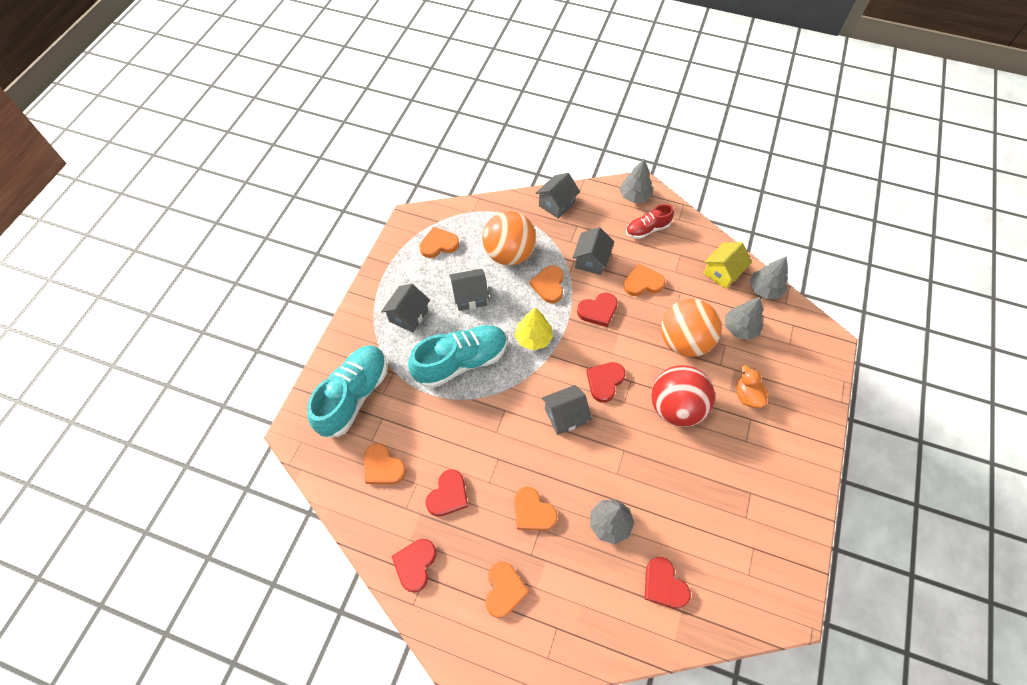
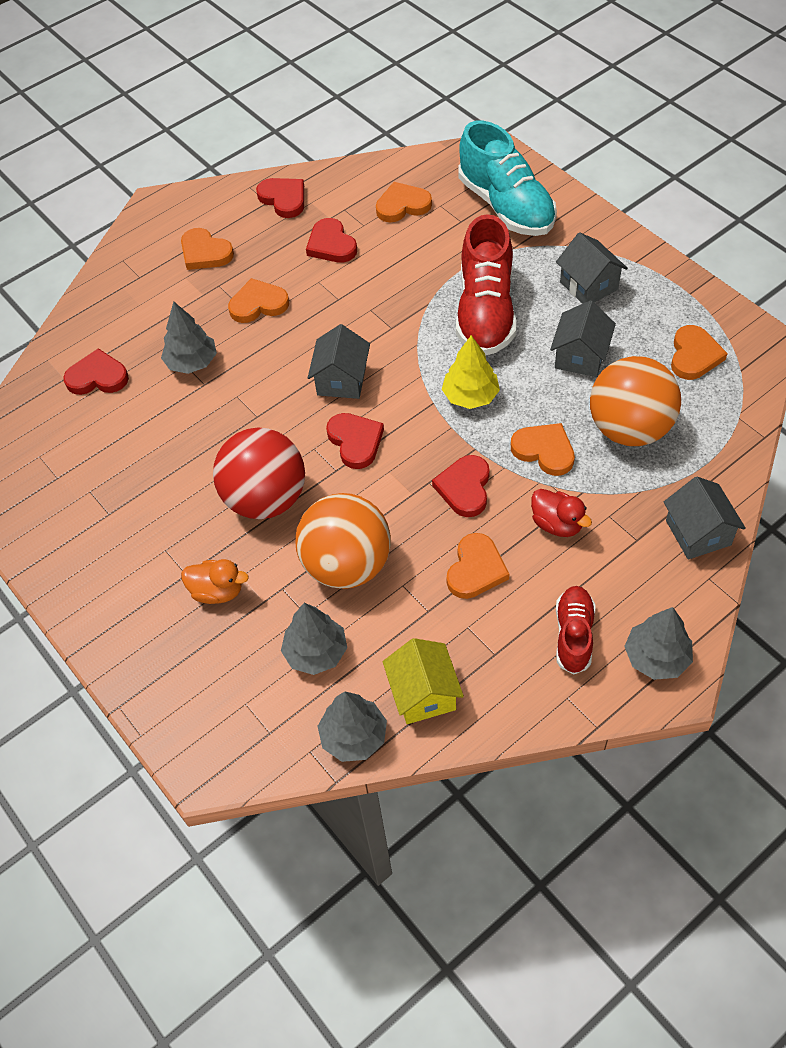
camera: 125 degrees right, 5 degrees down
(461, 362) = (486, 311): turquoise shoe -> red shoe
(591, 260) = (557, 524): grey house -> red duck

